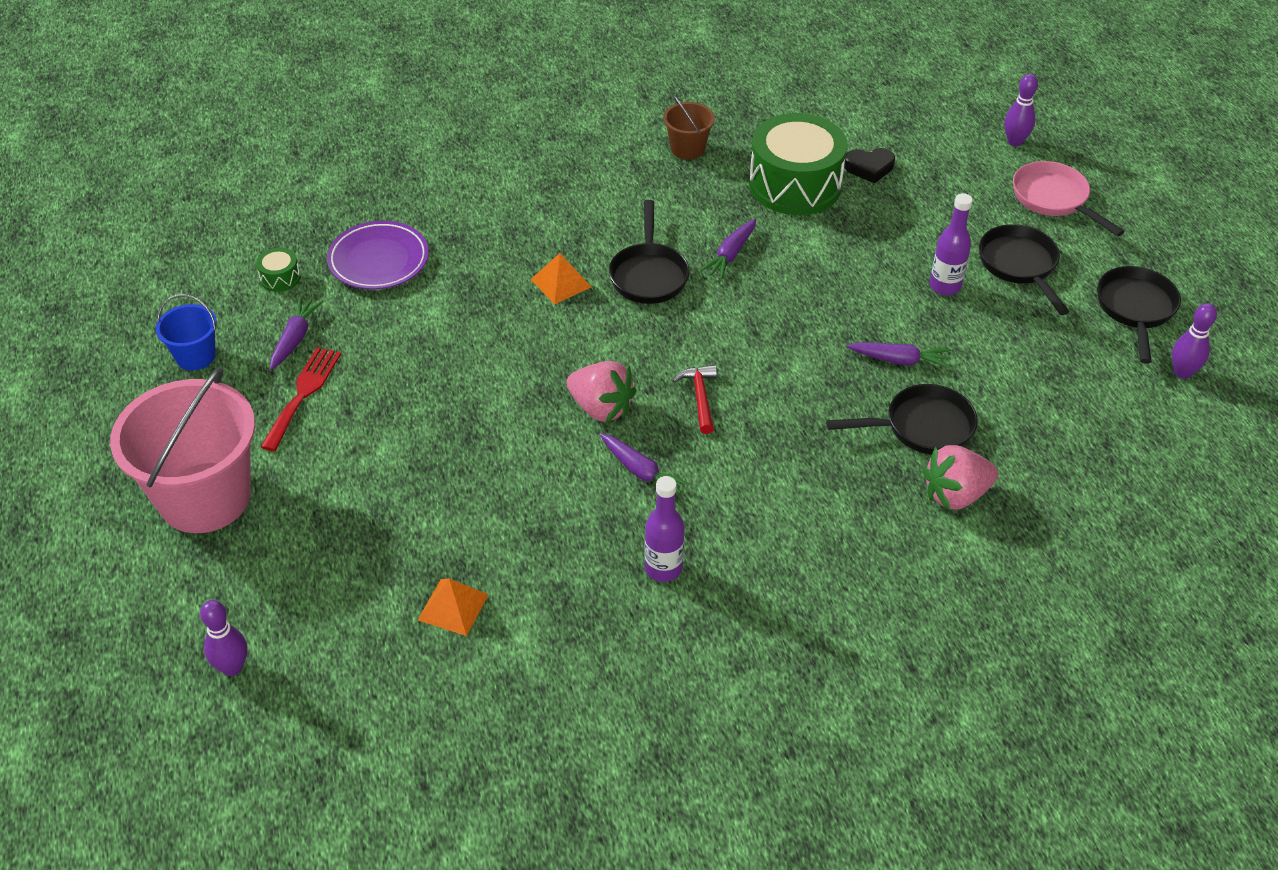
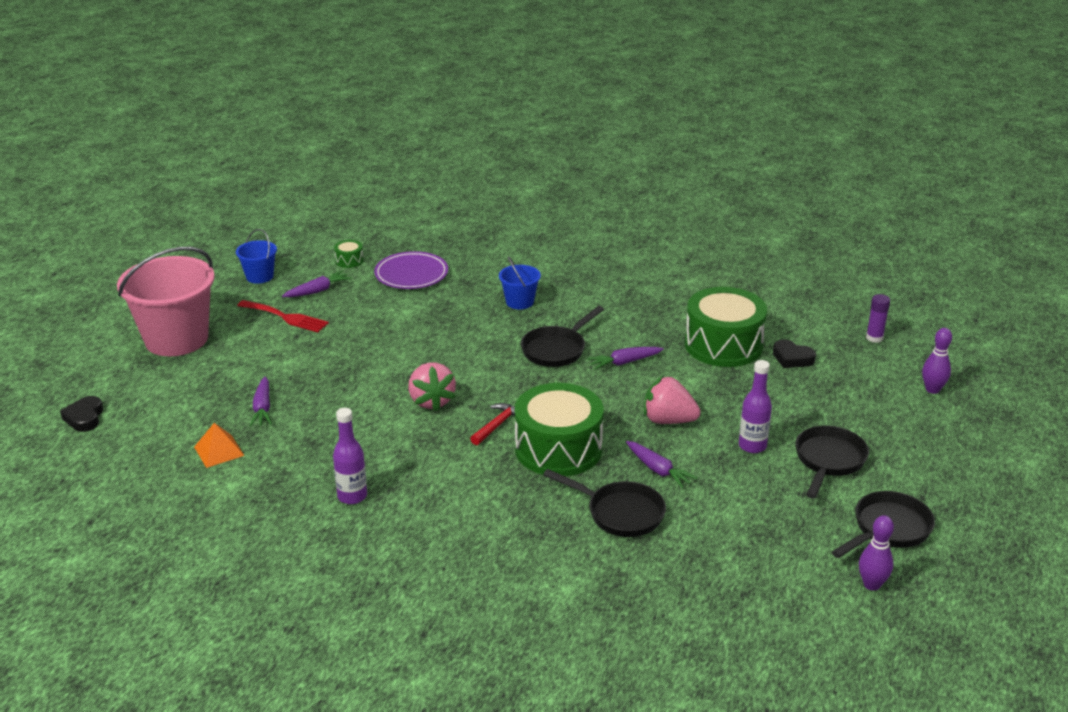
camera: 40 degrees right, 15 degrees down
(232, 667) = (84, 418): purple bowling pin -> black heart
(303, 394) = (286, 317): red fork -> red fork turned 60 degrees clockwise
(541, 235) = (519, 302): none -> blue bucket
(561, 283) = (497, 330): orange pyramid -> none
(641, 472) = (409, 443): purple carrot -> purple carrot (262, 408)
(687, 148) = (676, 297): brown bucket -> none
(788, 391) = (558, 449): none -> green drum
(910, 107) = (874, 338): none -> purple glue stick
(955, 495) = (589, 561): pink strawberry -> pink strawberry (668, 420)
(1053, 199) = (915, 436): pink pan -> none

